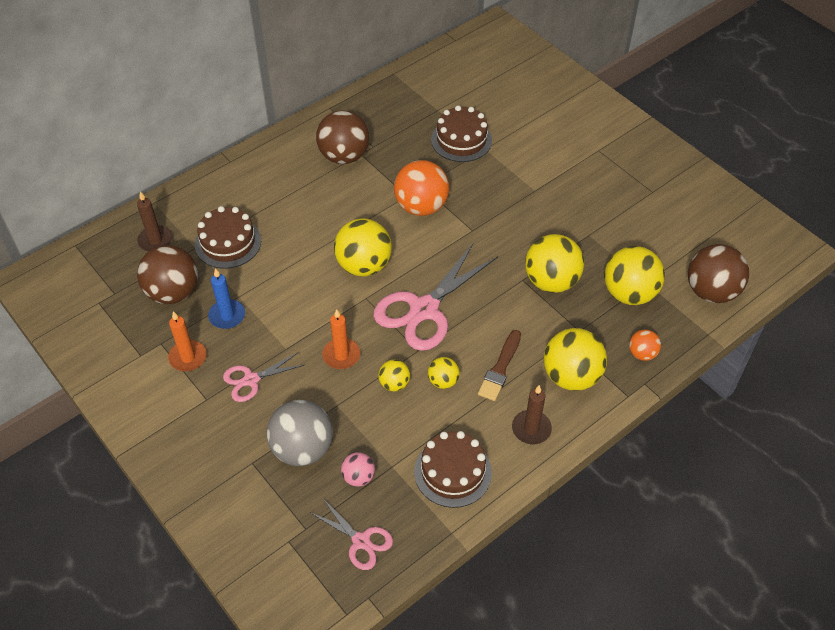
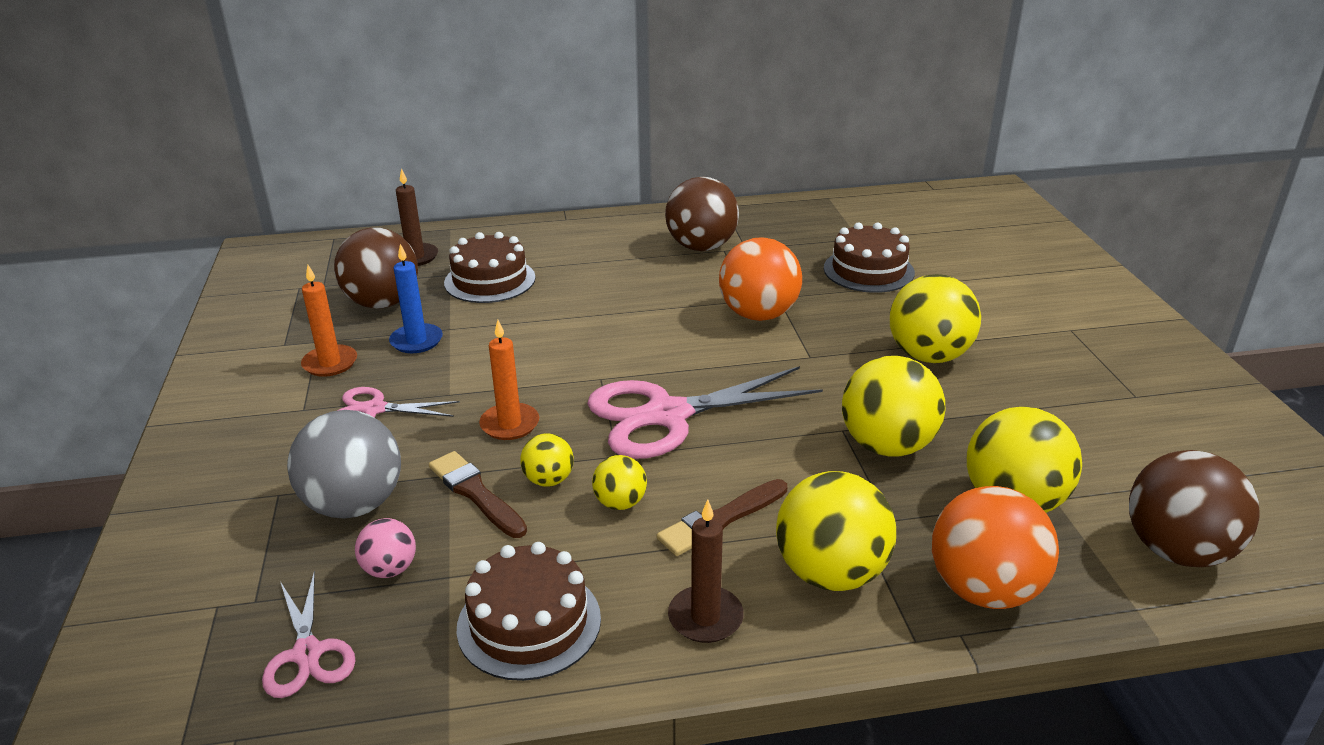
camera: 30 degrees right, 20 degrees down
(362, 410) = (475, 493): none -> brown brush
(364, 265) = (629, 347): yellow ball -> yellow ball (928, 356)
(642, 353) = (984, 590): orange ball -> orange ball, size x1.95

